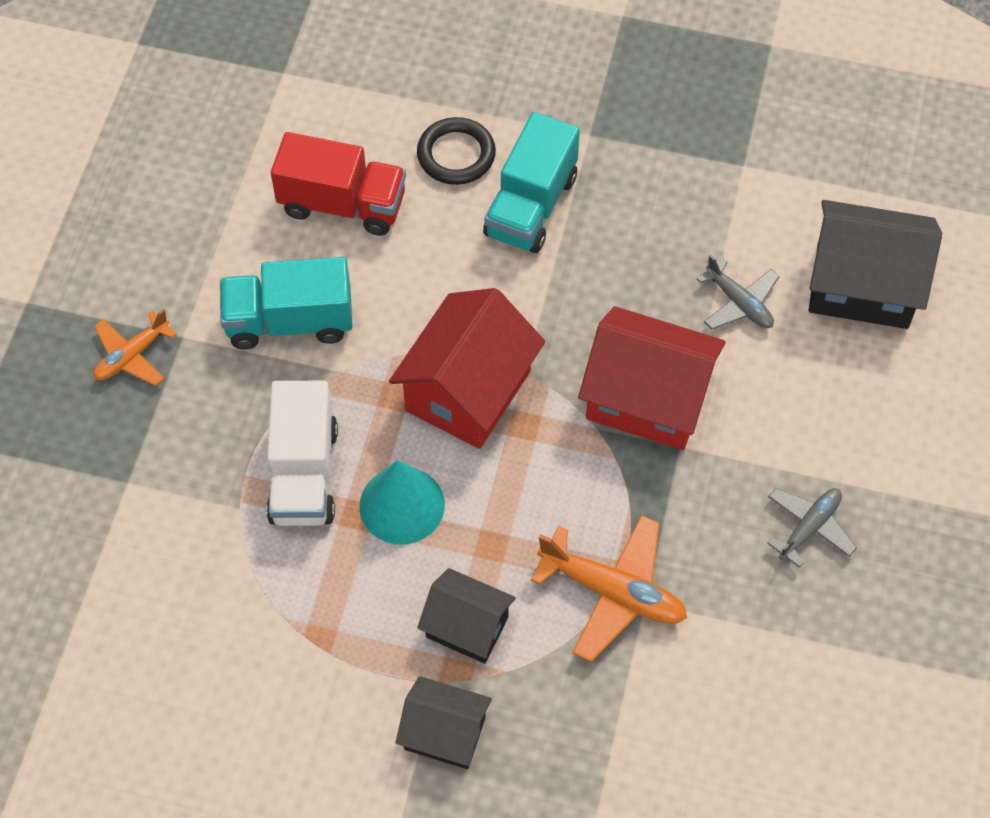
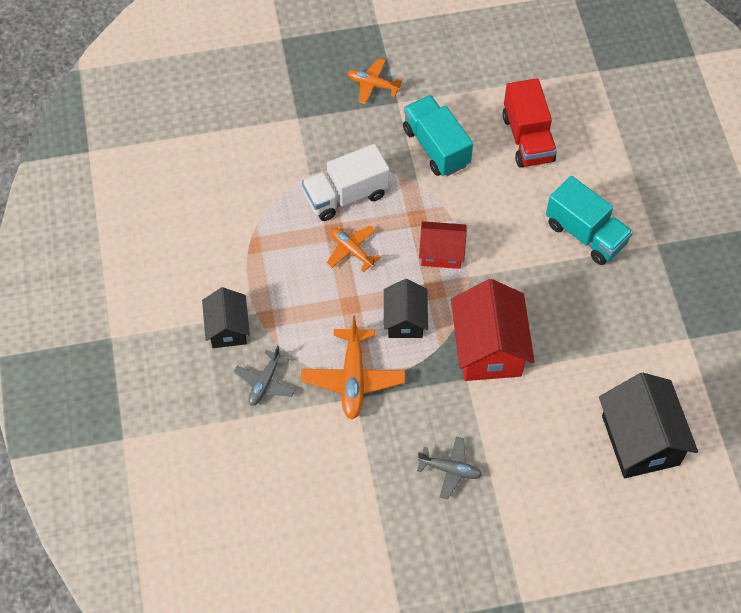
camera: 65 degrees right, 0 degrees up
(402, 505) = (352, 250): turquoise cone -> orange plane
(456, 155) = (597, 180): black ring -> none
(467, 627) = (295, 313): black house -> black house (405, 320)
(468, 391) = (441, 253): red house -> red house, size x0.60
(531, 206) = (585, 234): turquoise truck -> turquoise truck turned 135 degrees counterclockwise
(739, 303) = (585, 373): grey plane -> grey plane (265, 382)

